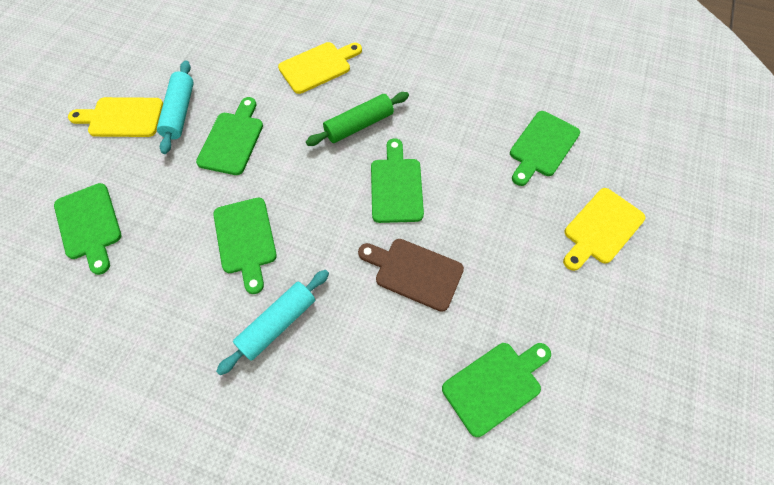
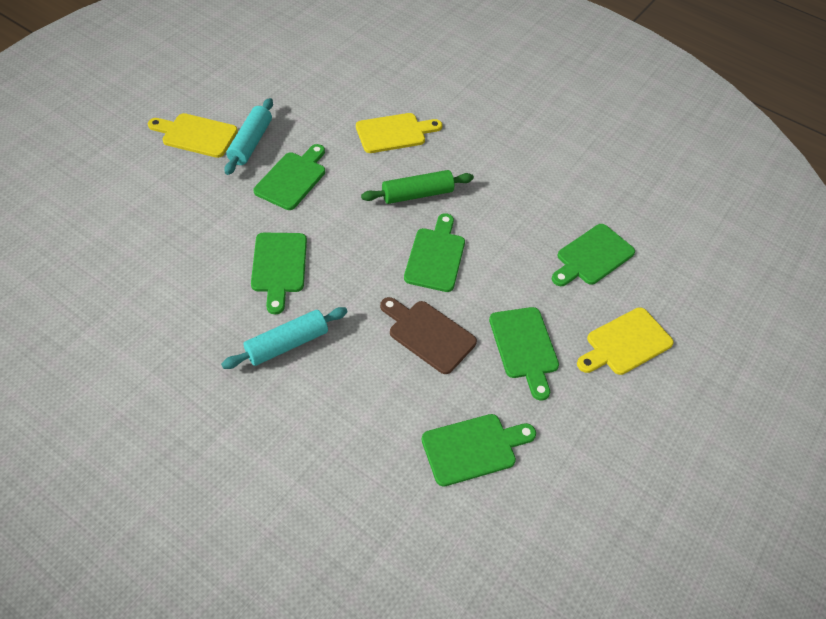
camera: 10 degrees right, 10 degrees down
(89, 225) = (141, 219): green cutting board -> green cutting board (524, 347)

